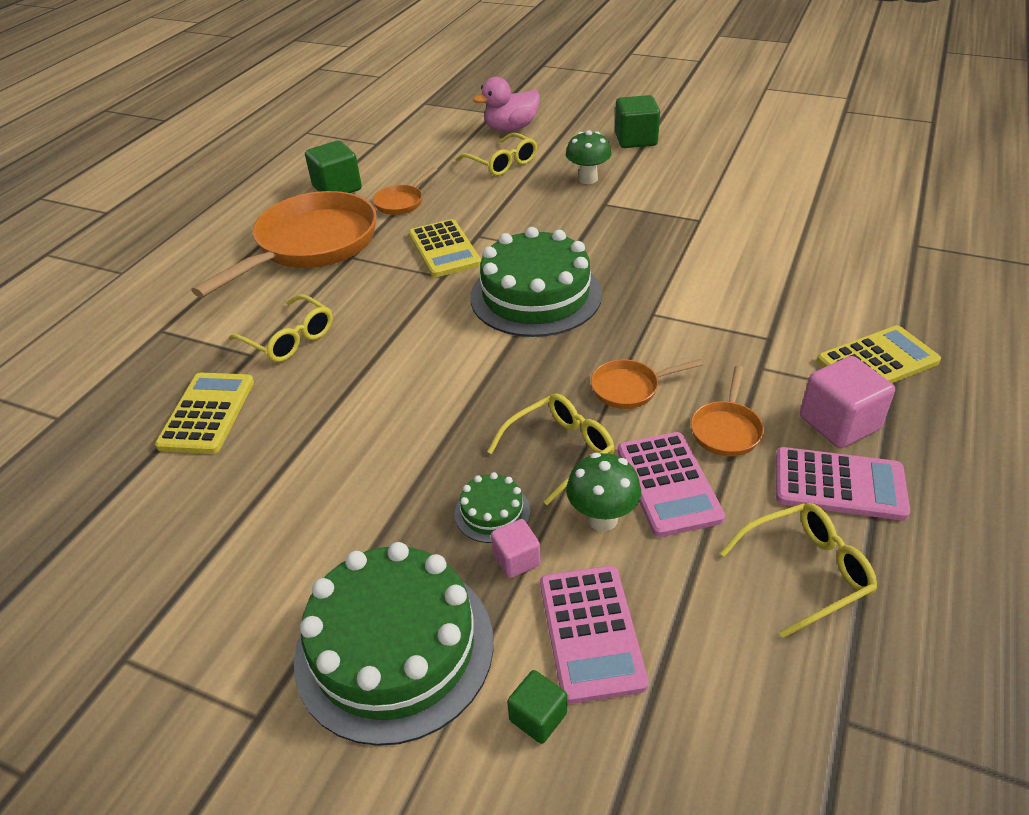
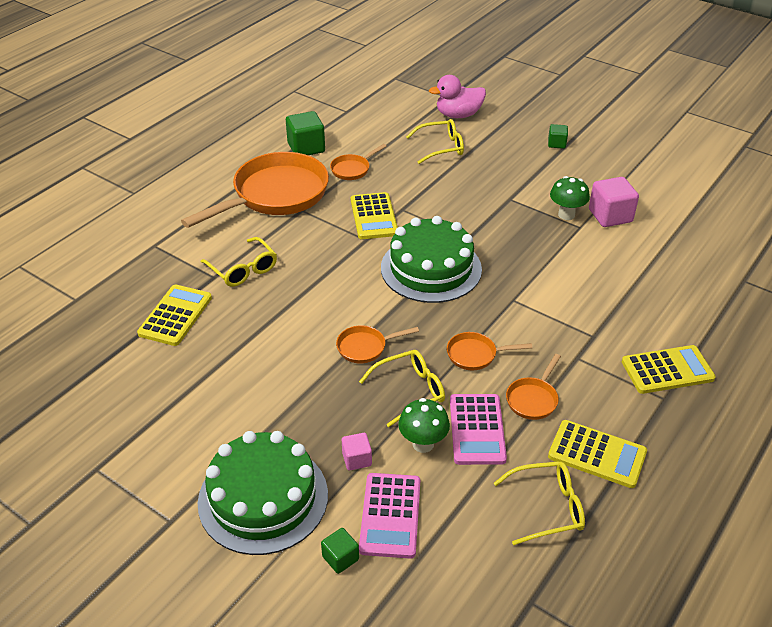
camera: 10 degrees right, 0 degrees up
(481, 406) = (365, 347): none -> orange pan
(492, 512) = (350, 424): green cake -> none
(502, 163) = (441, 147): yellow glasses -> yellow glasses turned 75 degrees counterclockwise
(588, 179) = (505, 174): green mushroom -> green mushroom (566, 215)
(635, 140) = (556, 144): green cube -> green cube, size x0.56
(839, 423) = (617, 411): pink cube -> pink cube (610, 216)
(839, 484) = (597, 454): pink calculator -> yellow calculator

